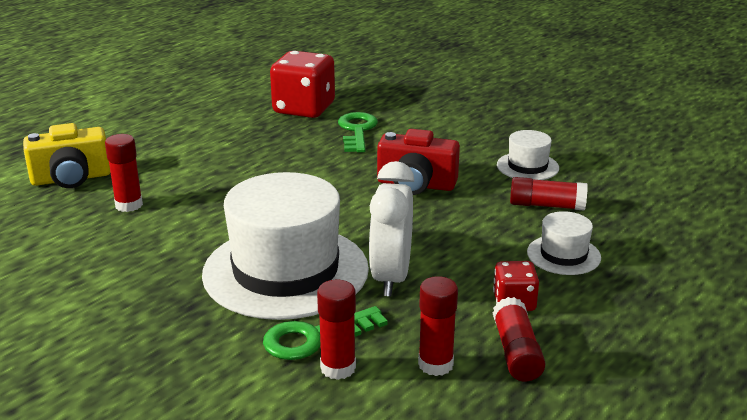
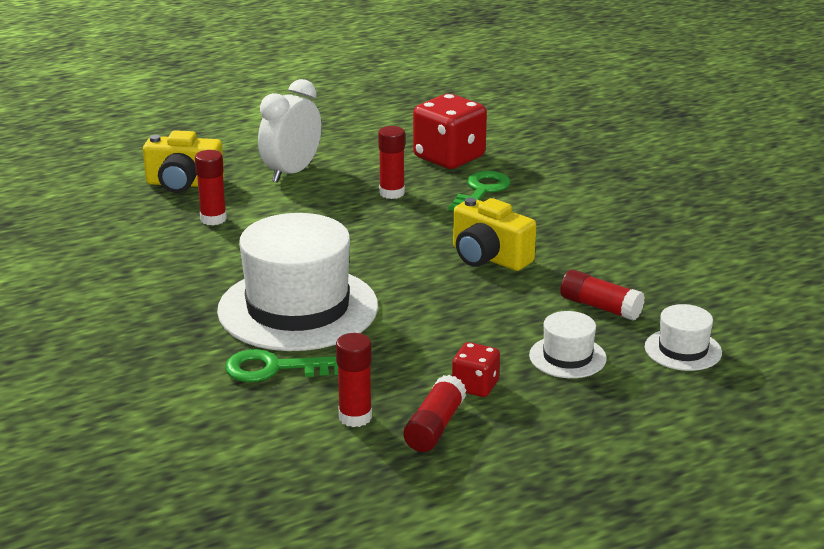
camera: 25 degrees right, 0 degrees up
(338, 368) = (272, 397): red glue stick -> red glue stick (392, 193)
(391, 277) = (384, 336): white clock -> white clock (291, 172)
(416, 185) = (489, 258): red camera -> yellow camera
(527, 166) = (621, 264): white hat -> white hat (683, 350)

